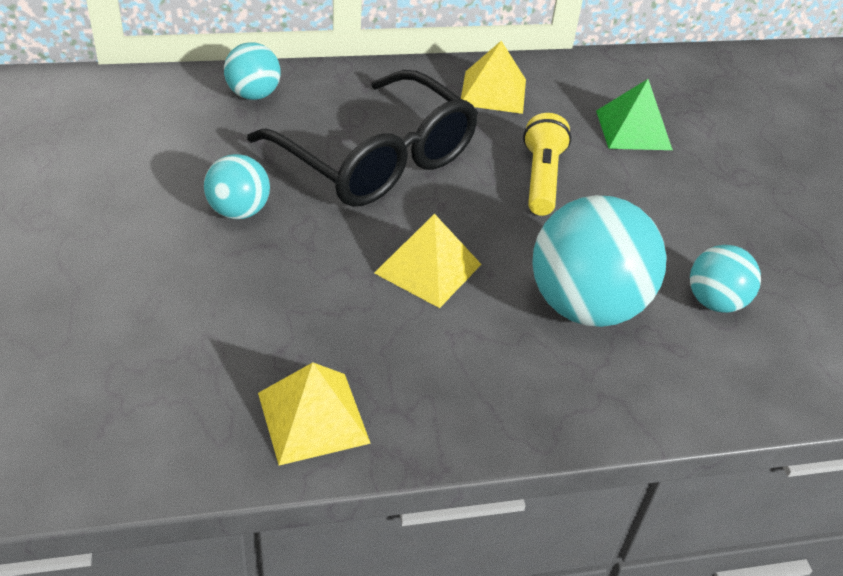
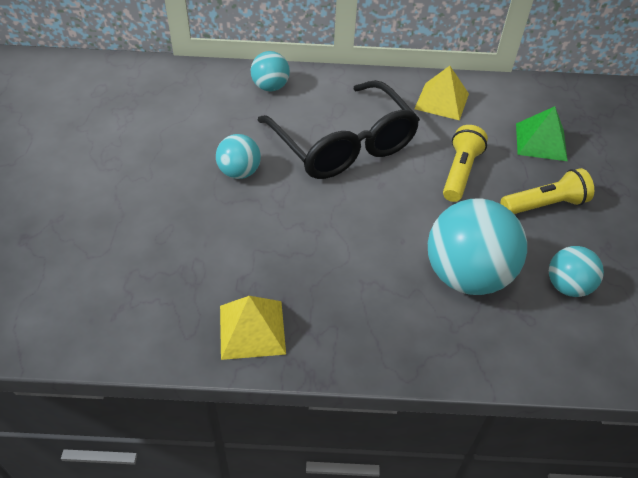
camera: 15 degrees right, 5 degrees up
(428, 268) = (359, 231): yellow pyramid -> none
(659, 206) = (544, 205): none -> yellow flashlight

